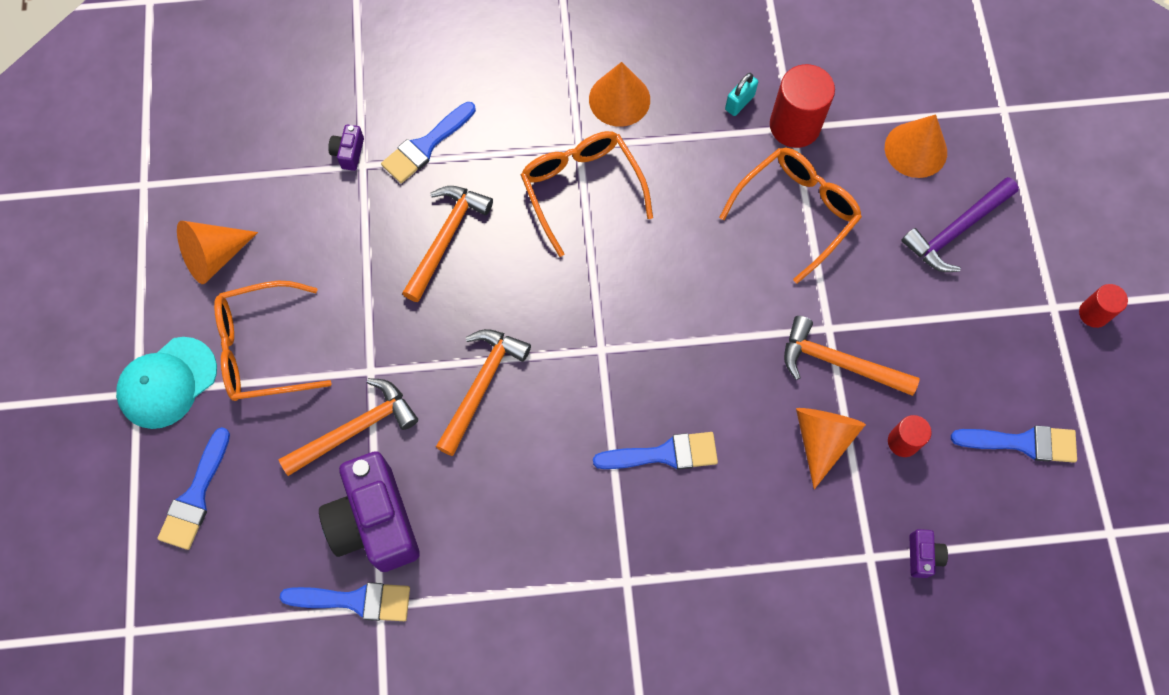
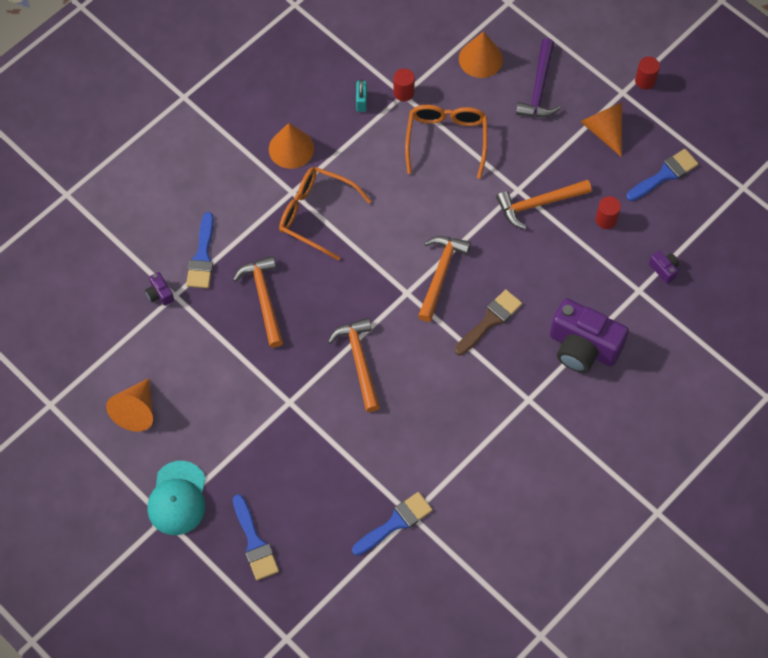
camera: 40 degrees left, 5 degrees down
(263, 349) = (216, 437): orange glasses -> none
(356, 429) = (311, 438): orange hammer -> orange hammer (440, 274)
(375, 522) = (368, 476): purple camera -> purple camera (583, 347)
(664, 454) = (490, 320): blue brush -> brown brush
(794, 126) = (403, 92): red cylinder -> red cylinder, size x0.56
(821, 439) = (564, 250): orange cone -> orange cone (603, 130)

